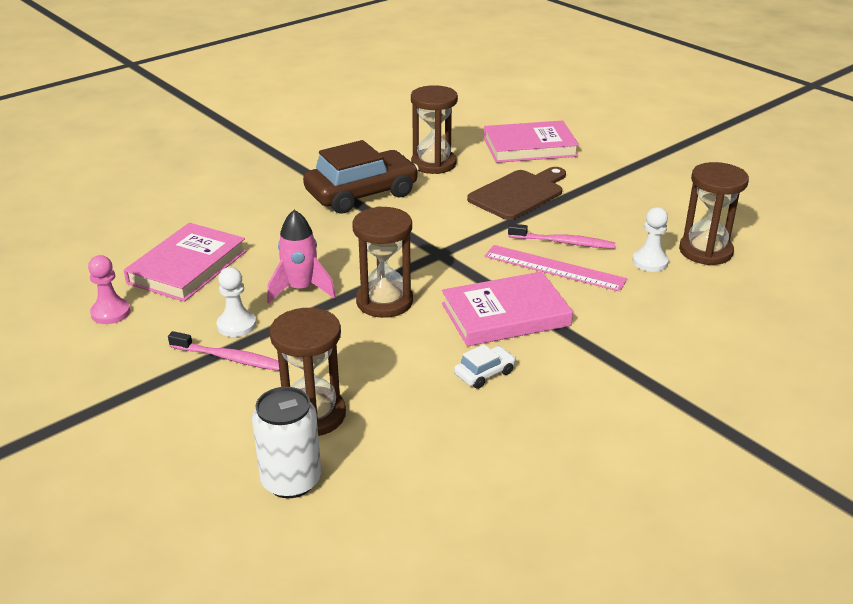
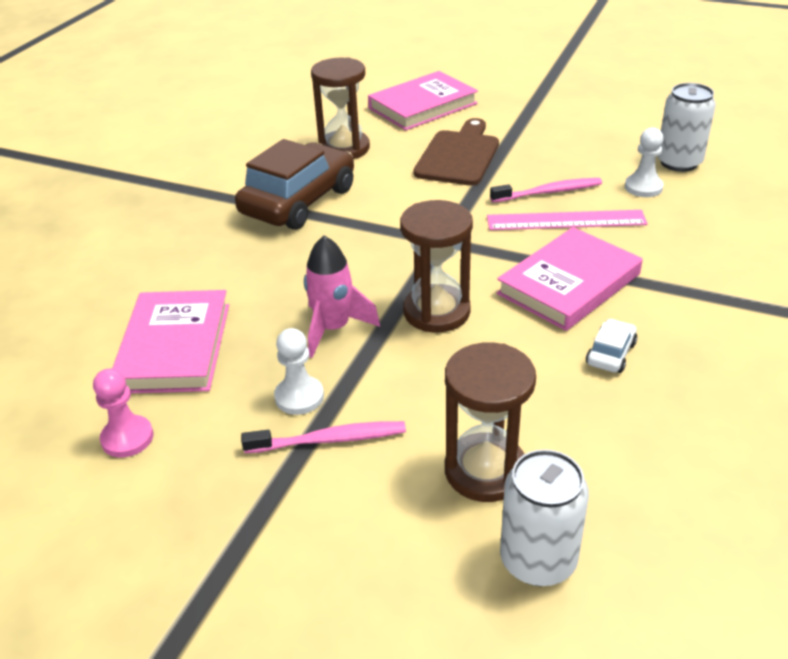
camera: 25 degrees left, 5 degrees up
(705, 251) = (679, 162): brown hourglass -> white can

